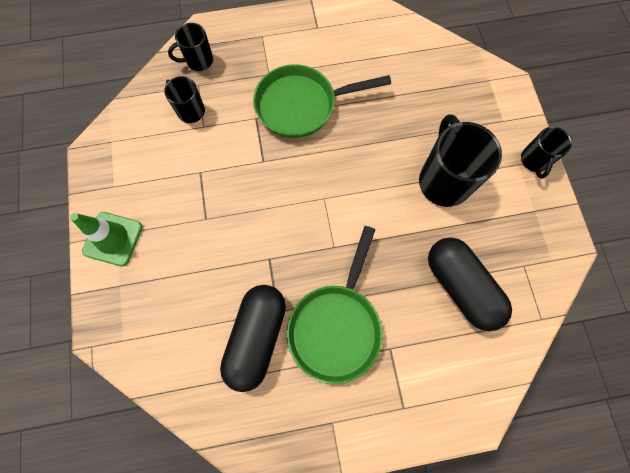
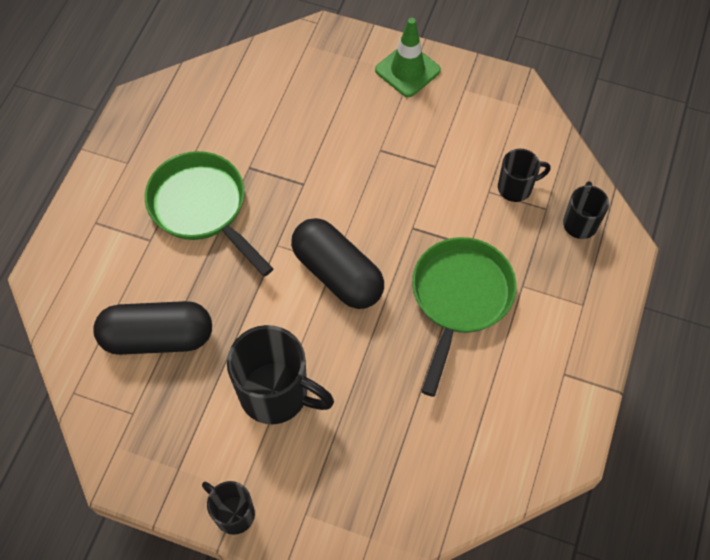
camera: 120 degrees right, 10 degrees down
(256, 337) = (238, 141): black capsule -> black capsule (337, 273)

